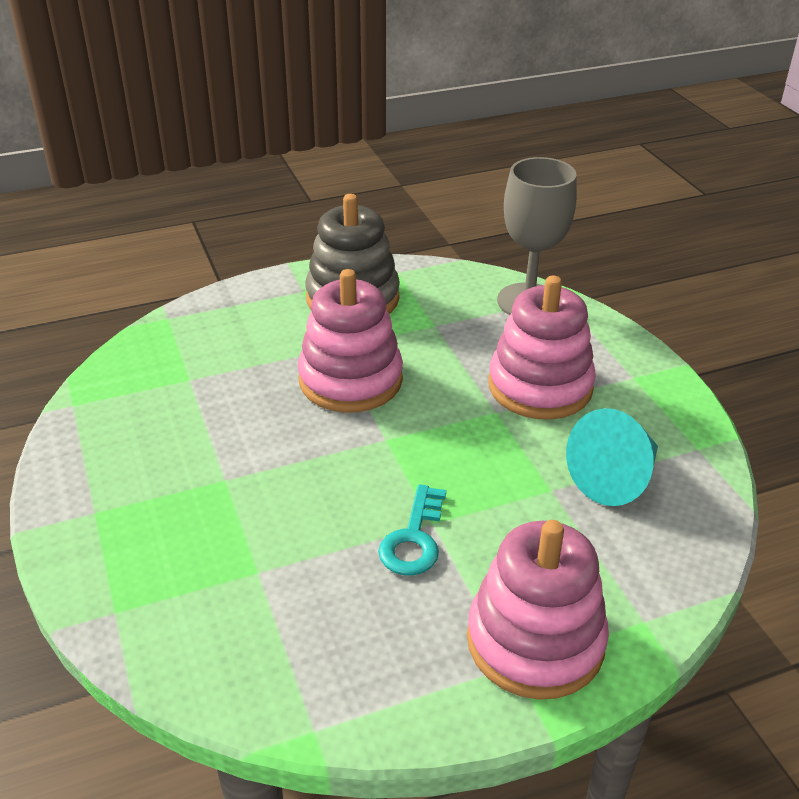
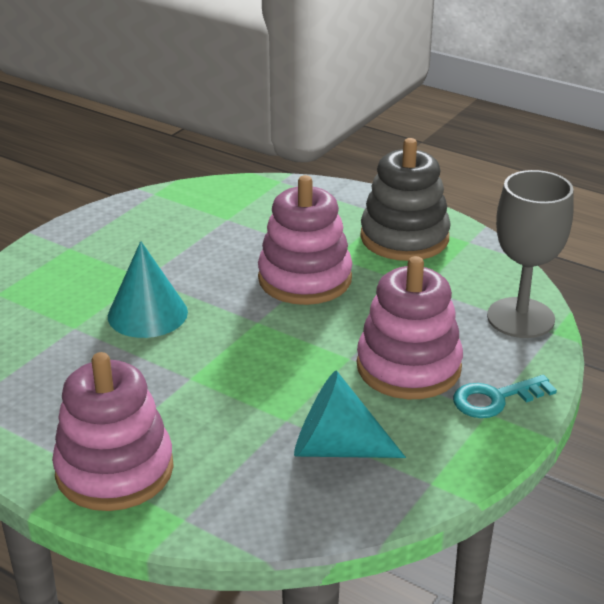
camera: 55 degrees right, 5 degrees down
(294, 506) = (147, 314): none -> turquoise cone
(414, 539) = (165, 376): turquoise key -> turquoise key (495, 399)

